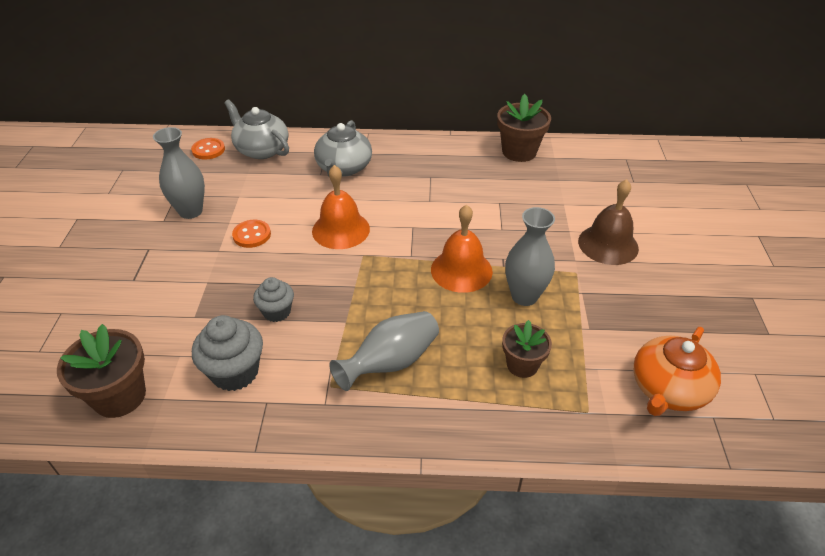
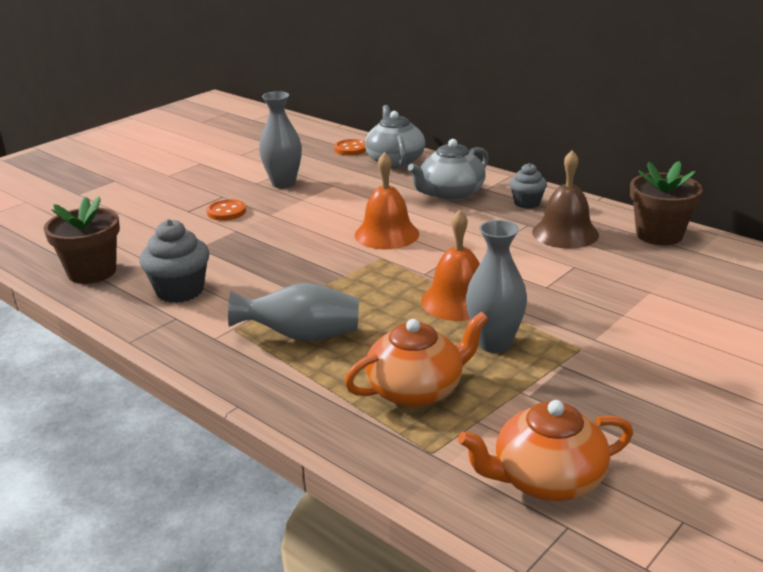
camera: 40 degrees right, 15 degrees down
(252, 235) = (308, 213): orange button -> orange button (226, 212)
(277, 312) = (260, 267): grey cupcake -> grey cupcake (527, 203)
(522, 365) = (416, 390): brown flower pot -> orange teapot
(608, 244) = (655, 341): brown bell -> brown bell (565, 233)

